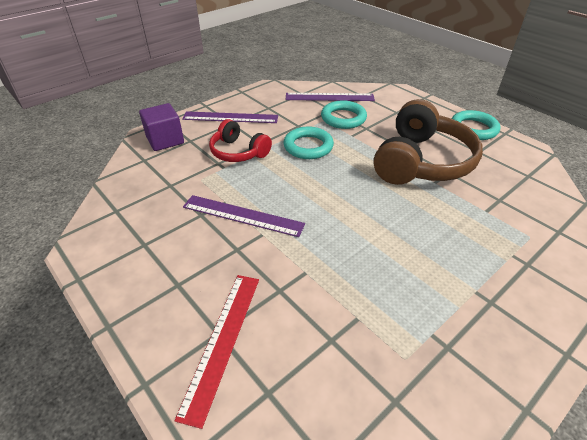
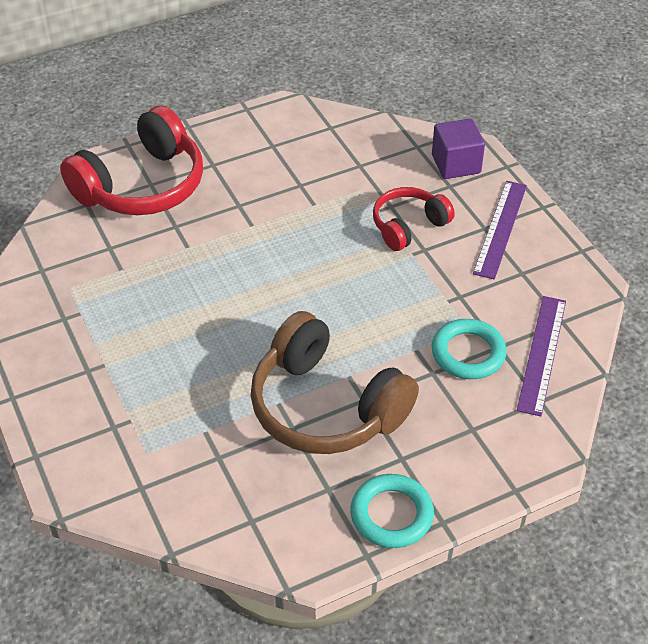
camera: 105 degrees right, 5 degrees up
(222, 341) = (142, 185): red ruler -> red headphones
(242, 215) = (286, 215): purple ruler -> none
(308, 146) = (401, 295): turquoise ring -> none

